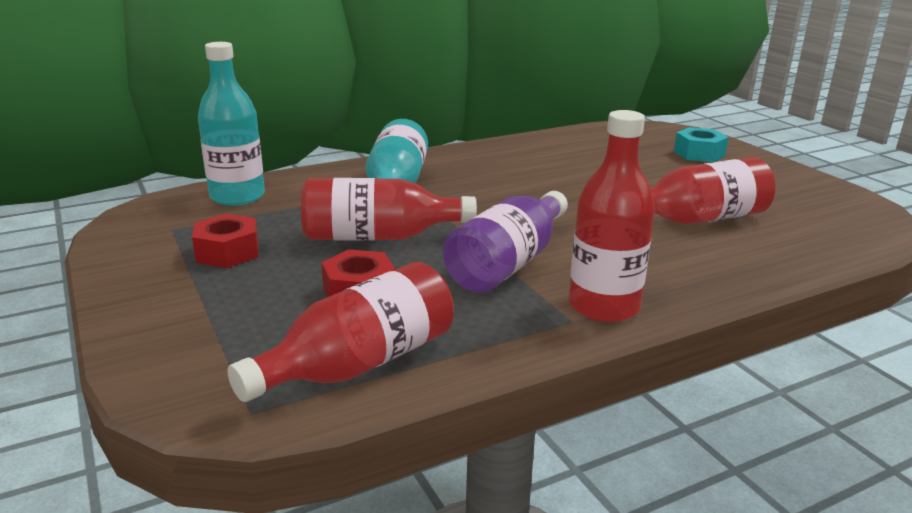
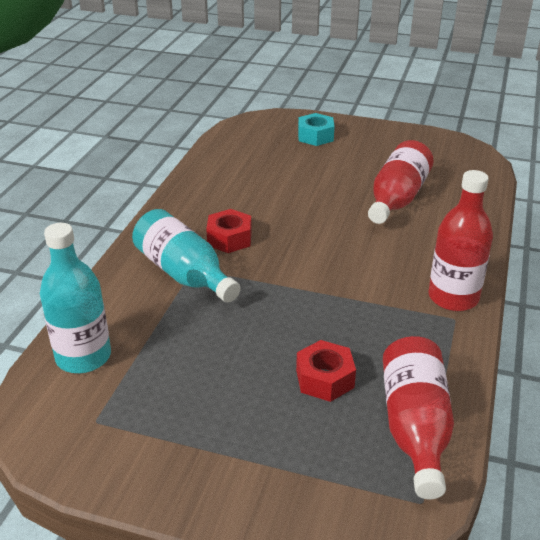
camera: 45 degrees left, 10 degrees up
(228, 252) = (182, 410): red nut -> red nut (229, 238)
(378, 237) = (256, 327): red bottle -> none
(508, 263) = (362, 298): purple bottle -> none

